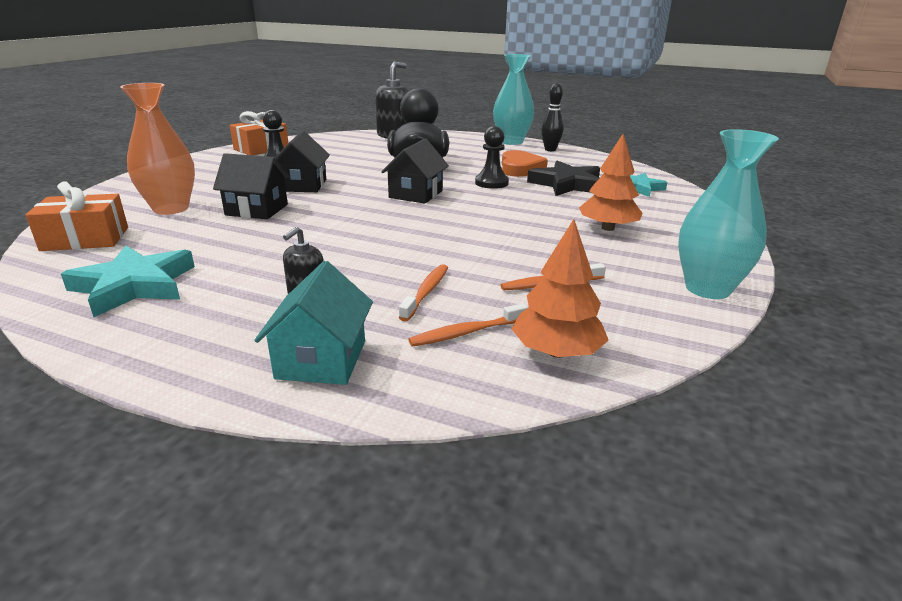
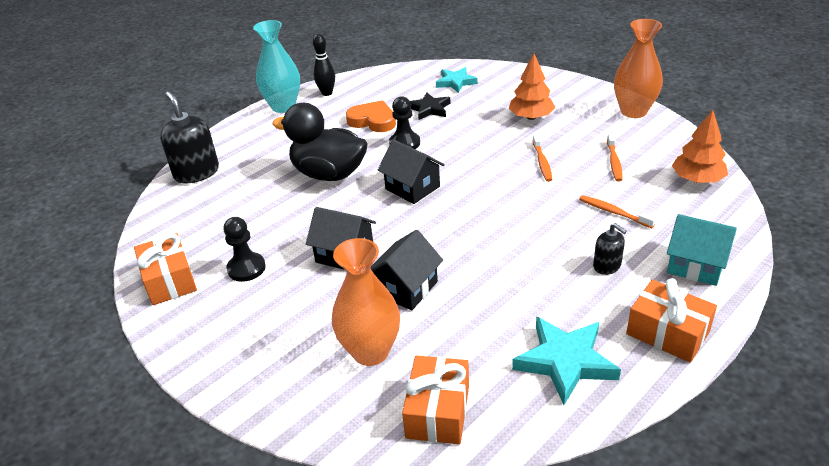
camera: 65 degrees left, 10 degrees up
(171, 344) = (667, 333): none -> orange gift
(466, 333) = (671, 206): orange toothbrush -> orange toothbrush (542, 162)
(567, 184) = (429, 109): black star -> black star, size x0.66
(707, 289) = (633, 111): turquoise vase -> orange vase

